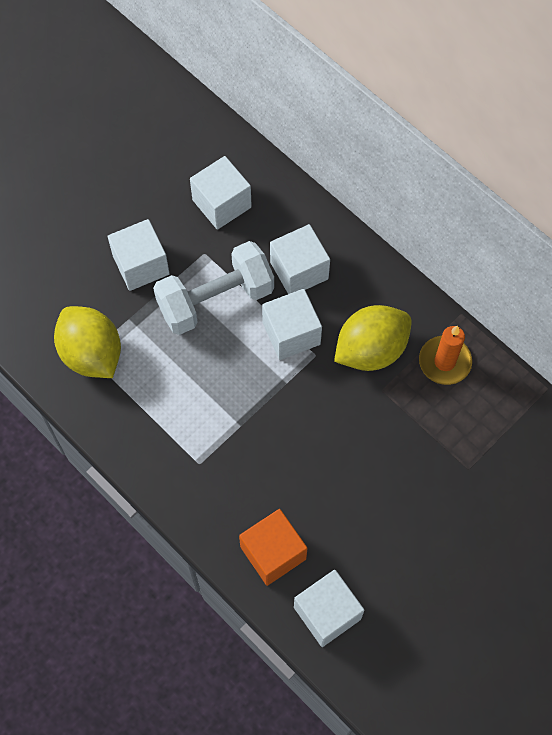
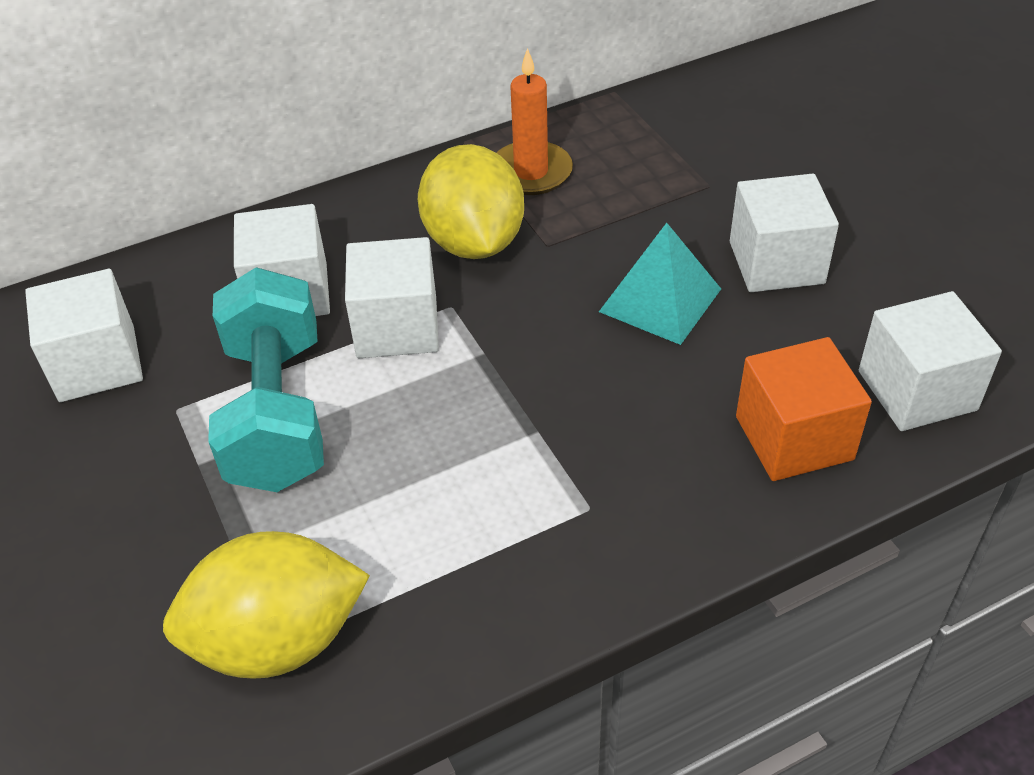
camera: 70 degrees left, 20 degrees down
(141, 265) = (136, 510): white cube -> white cube (776, 262)
(215, 300) = (276, 413): white dumbbell -> turquoise dumbbell
(355, 463) = (660, 300): none -> turquoise pyramid

